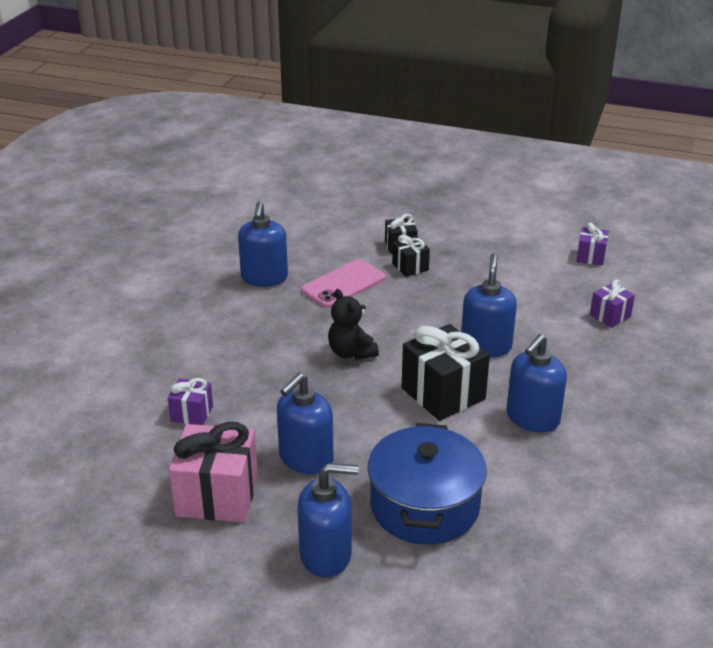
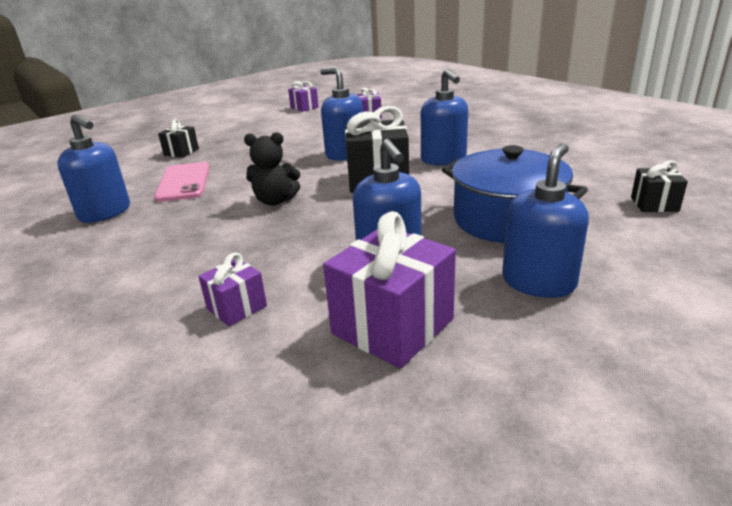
camera: 55 degrees left, 5 degrees down
(217, 495) = (392, 326): pink gift -> purple gift
(410, 267) = (212, 155): black gift -> black gift (654, 204)

